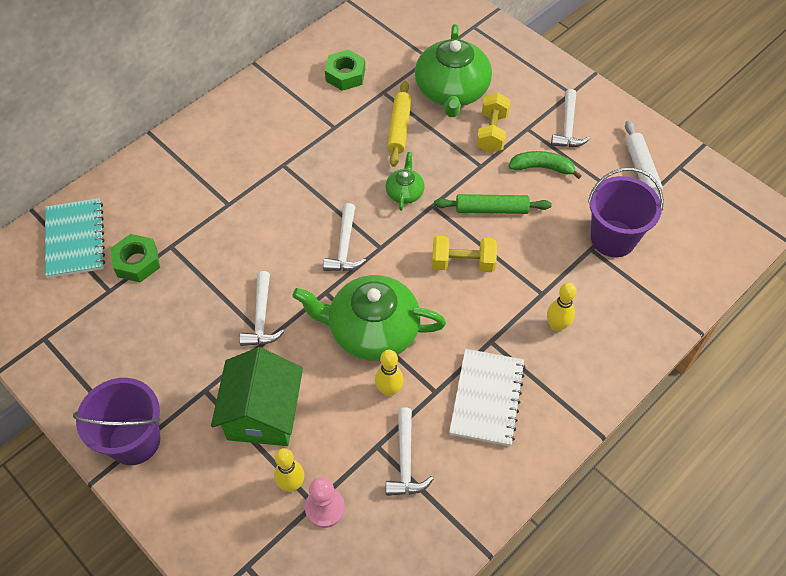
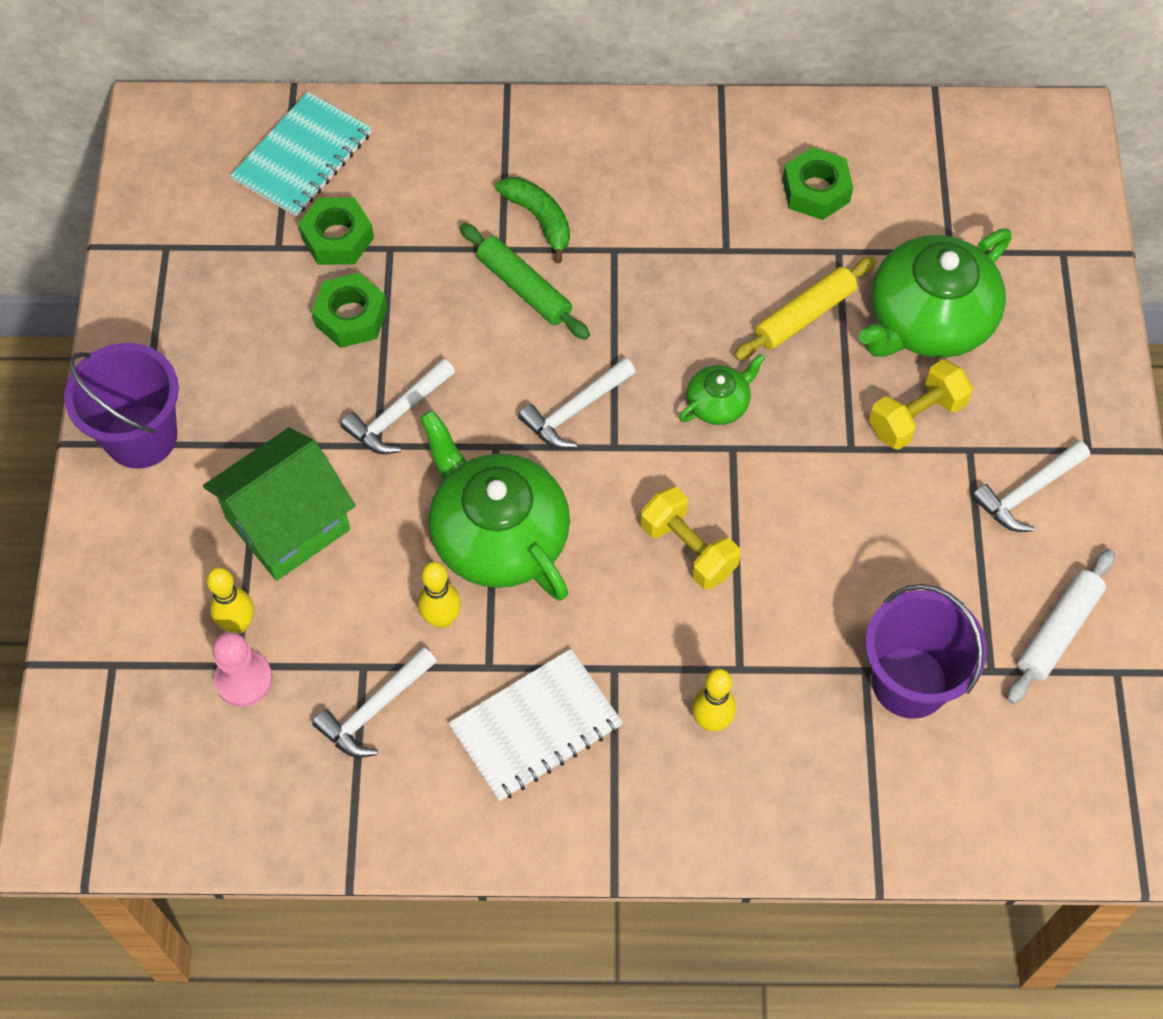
camera: 45 degrees right, 5 degrees up
(186, 292) = (351, 316): none -> green nut
(491, 209) = (799, 514): green rolling pin -> green rolling pin (524, 288)
(542, 168) = (927, 516): green banana -> green banana (539, 219)

